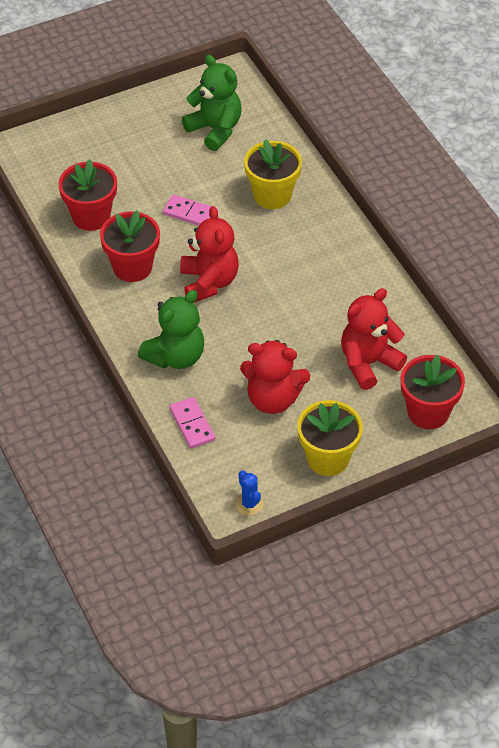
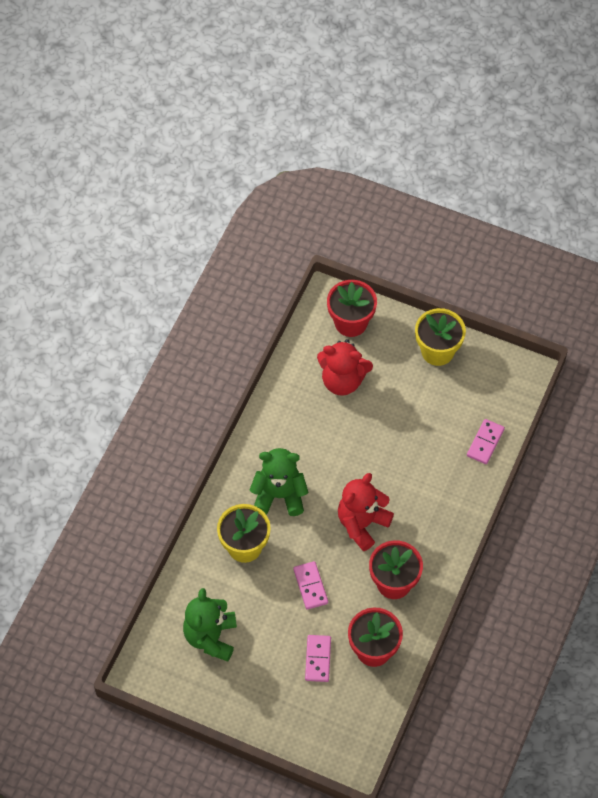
camera: 130 degrees left, 10 degrees up
(123, 179) = (318, 659): none -> pink domino
(175, 356) = (443, 494): green teddy bear -> green teddy bear (279, 495)
(249, 504) = (510, 368): blue cactus -> none
(273, 399) = (422, 413): red teddy bear -> none

